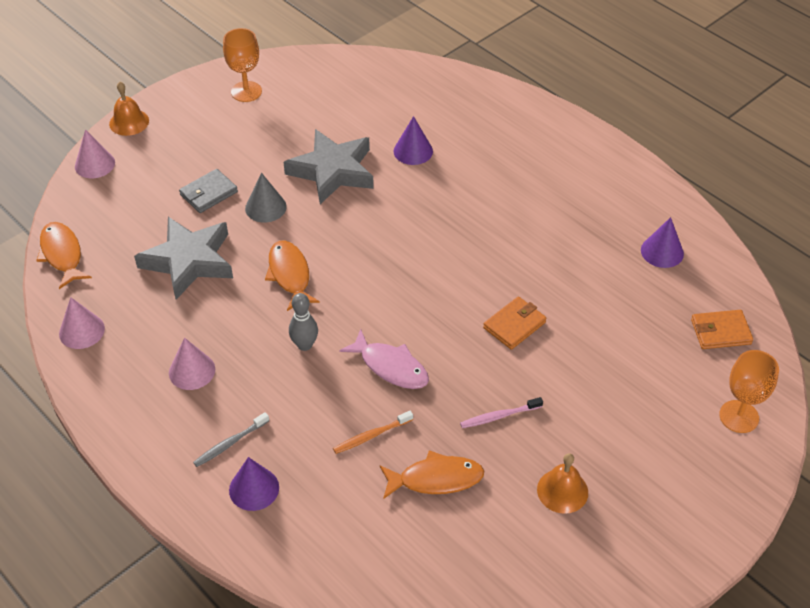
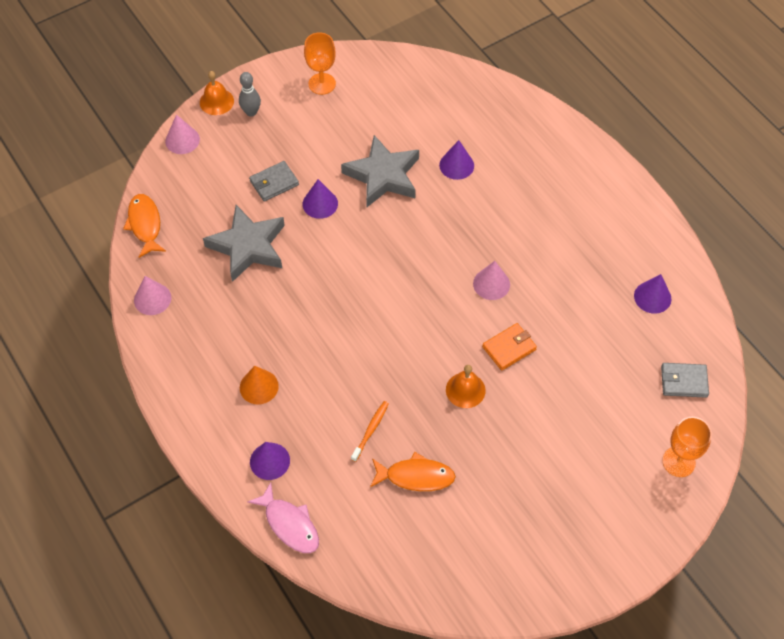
camera: 10 degrees right, 10 degrees up
(192, 371) = (236, 349): pink cone -> pink cone (491, 284)
(226, 408) = (259, 386): none -> orange cone
(230, 443) = (257, 419): grey toothbrush -> none
(265, 207) = (320, 203): grey cone -> purple cone
(290, 275) = (330, 272): orange fish -> none
(304, 345) = (331, 340): grey bowling pin -> grey bowling pin (251, 112)
(371, 436) = (371, 430): orange toothbrush -> orange toothbrush turned 135 degrees clockwise
(390, 367) = (398, 370): pink fish -> pink fish (289, 524)
(499, 416) = (478, 429): pink toothbrush -> none
(562, 491) = (516, 503): orange bell -> orange bell (465, 390)
(720, 332) = (684, 381): orange wallet -> grey wallet

